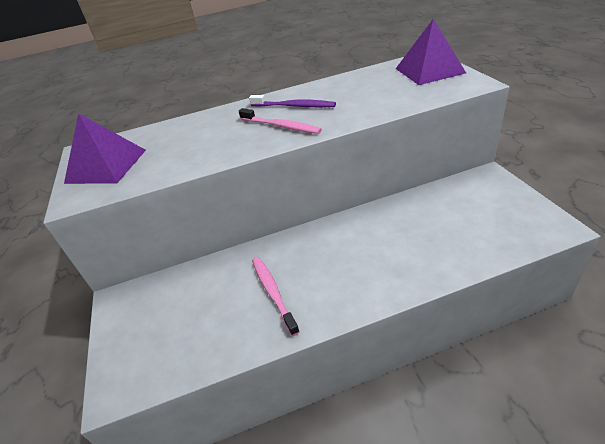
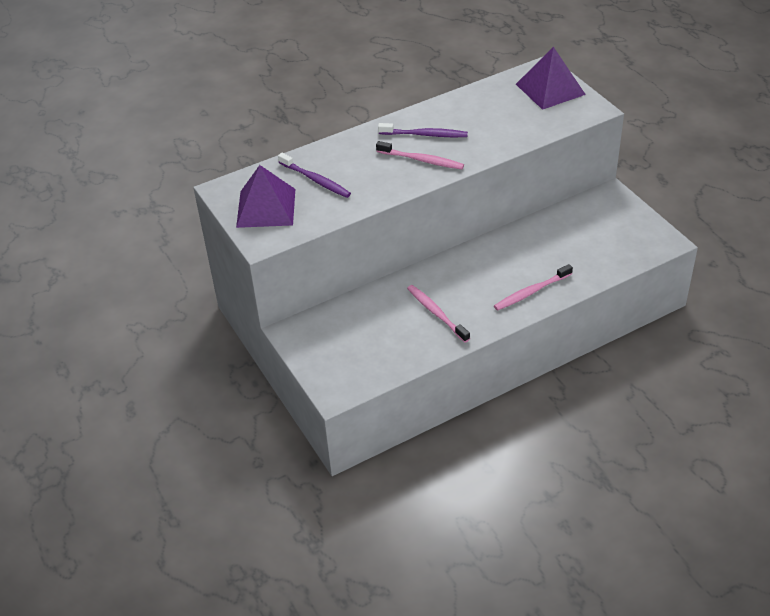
camera: 15 degrees left, 5 degrees up
(170, 143) = (316, 180): none -> purple toothbrush
(388, 276) = (531, 292): none -> pink toothbrush

